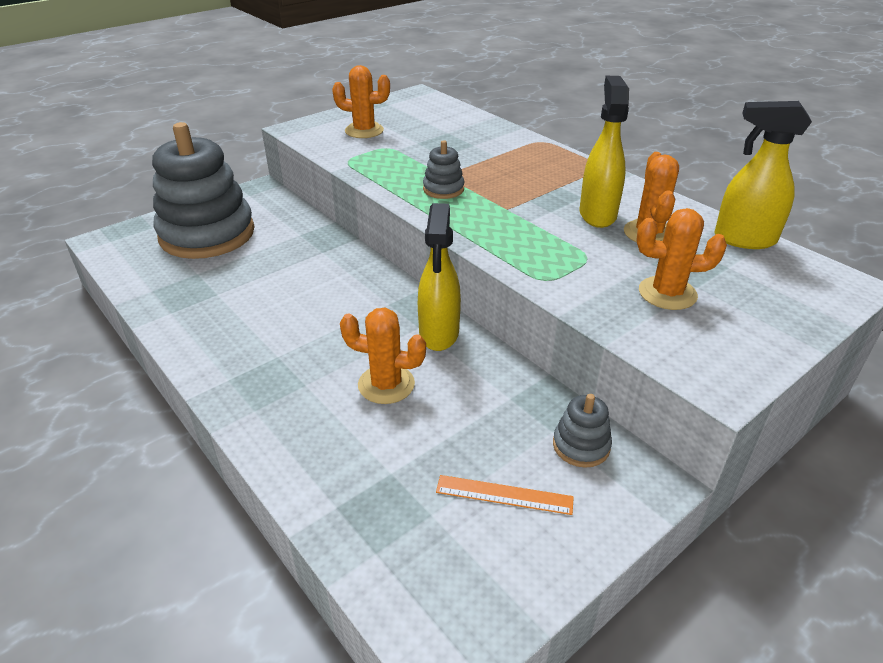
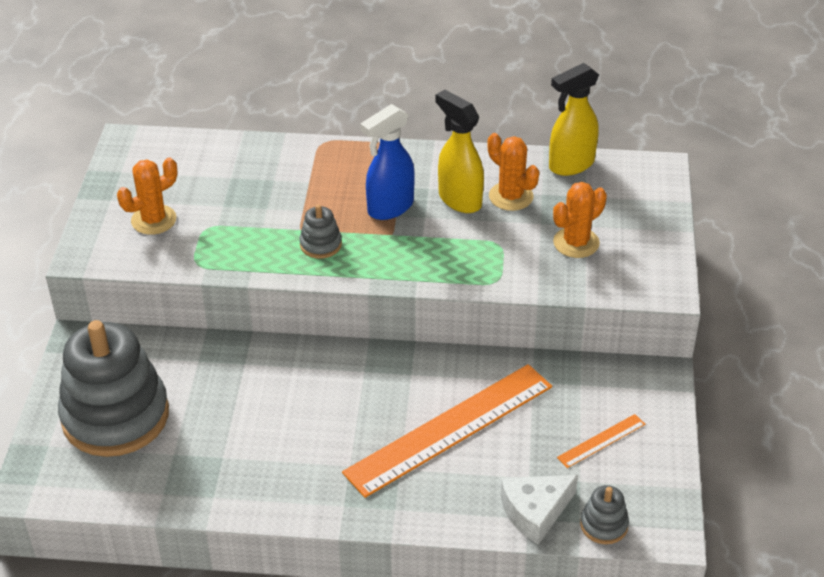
camera: 45 degrees left, 5 degrees up
(350, 507) = (535, 511): none -> white cheese
(386, 384) = (450, 429): orange cactus -> orange ruler
(439, 334) = (432, 369): yellow spray bottle -> none
(531, 194) = (390, 208): none -> blue spray bottle
(581, 445) = (605, 382): grey stacking toy -> grey stacking toy (604, 525)

